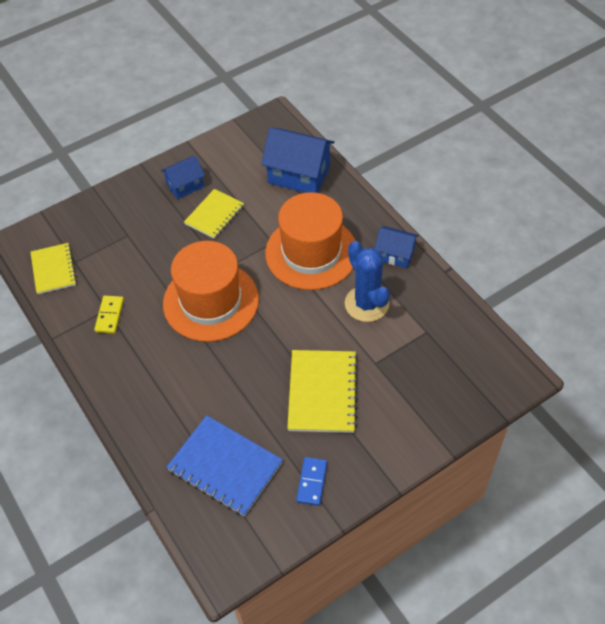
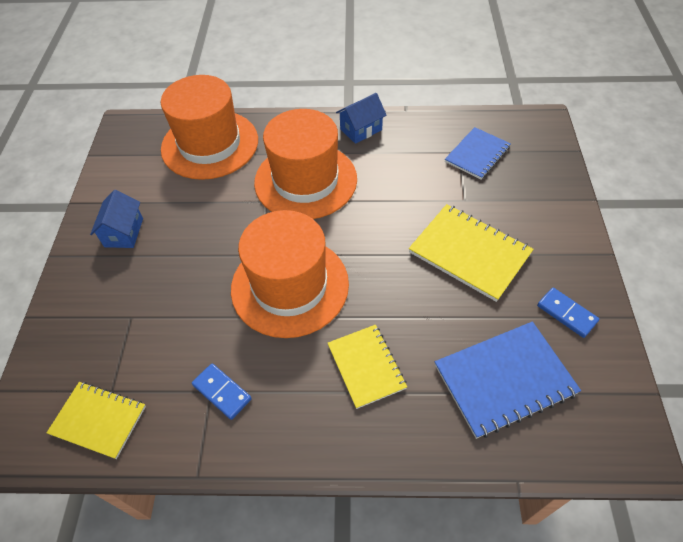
camera: 55 degrees left, 0 degrees up
(110, 315) = (222, 392): yellow domino -> blue domino
(214, 215) = (187, 228): yellow notebook -> yellow notebook (366, 366)
(299, 175) = (210, 144): blue house -> orange hat
(366, 304) = (396, 173): blue cactus -> none
(435, 347) = (477, 154): none -> blue notebook

